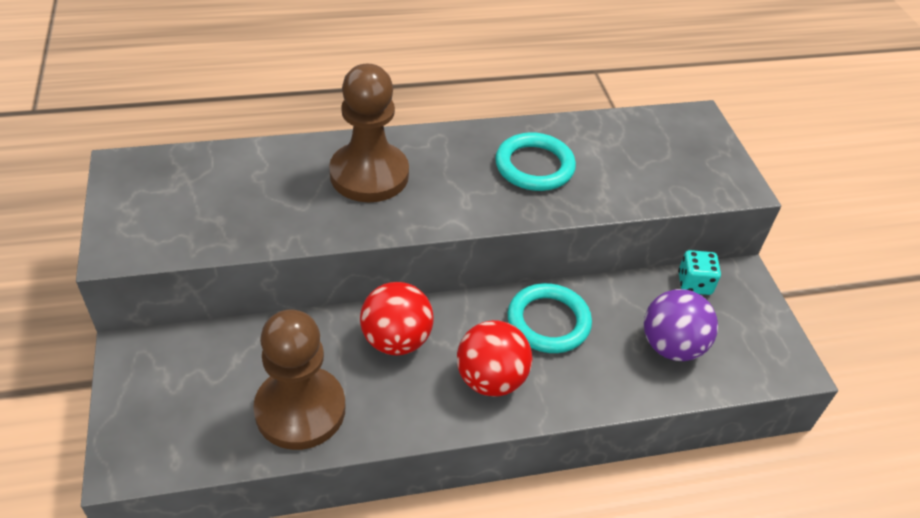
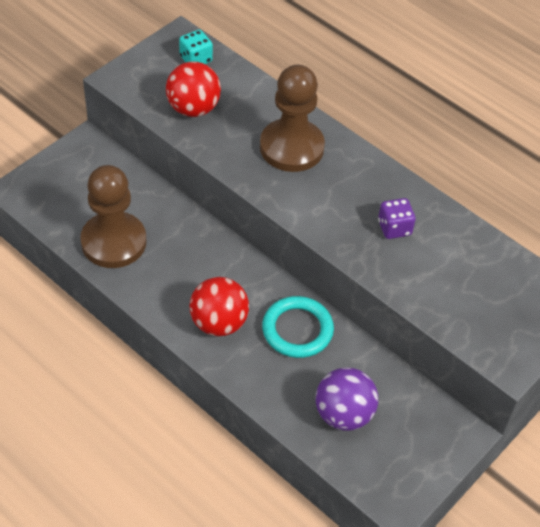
camera: 55 degrees right, 5 degrees up
(396, 340) = (205, 257): red ball -> red ball (193, 109)
(534, 166) = (394, 228): turquoise ring -> purple dice
(694, 283) = (422, 403): turquoise dice -> turquoise dice (196, 59)

